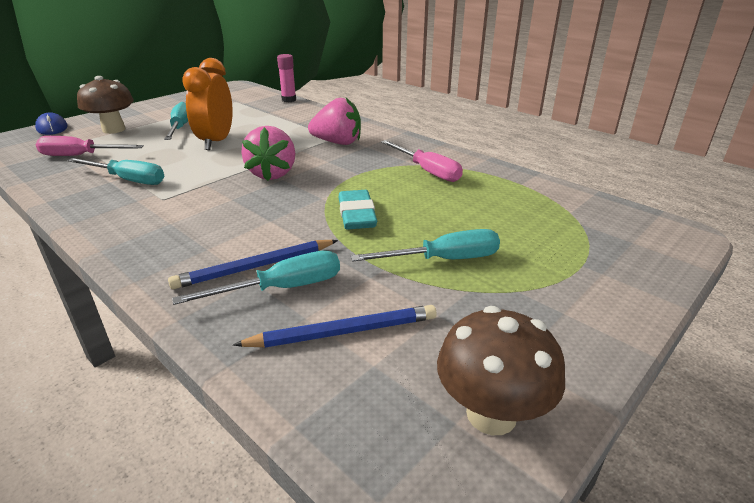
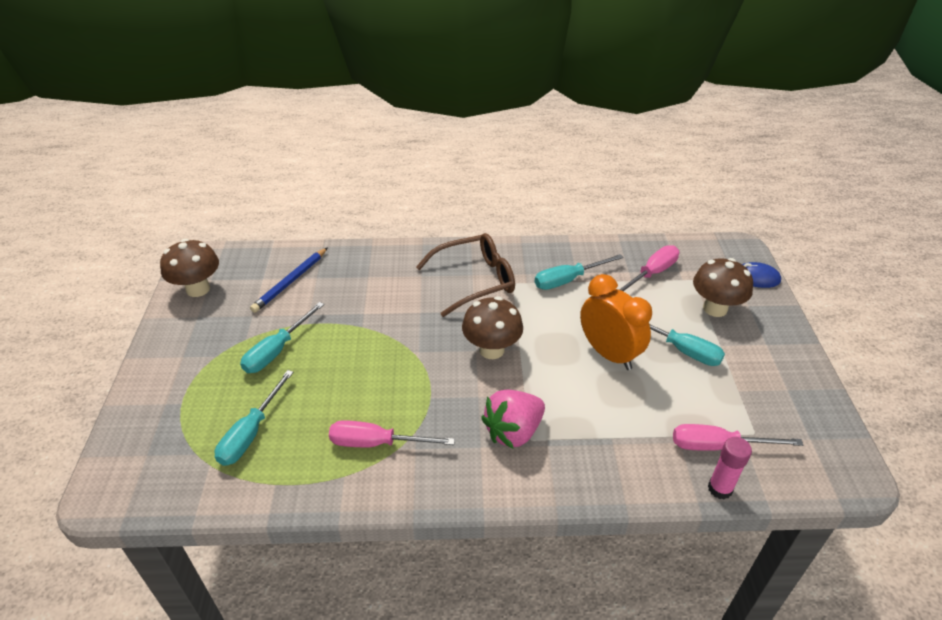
camera: 135 degrees right, 10 degrees up
(180, 217) = (475, 280): none -> brown glasses
(255, 267) = (377, 282): blue pencil -> none
(258, 105) = (718, 446): none -> pink screwdriver
(272, 174) = (491, 350): pink strawberry -> brown mushroom
(282, 288) = (346, 281): turquoise screwdriver -> turquoise screwdriver (251, 433)
(357, 215) = (372, 351): turquoise eraser -> none

